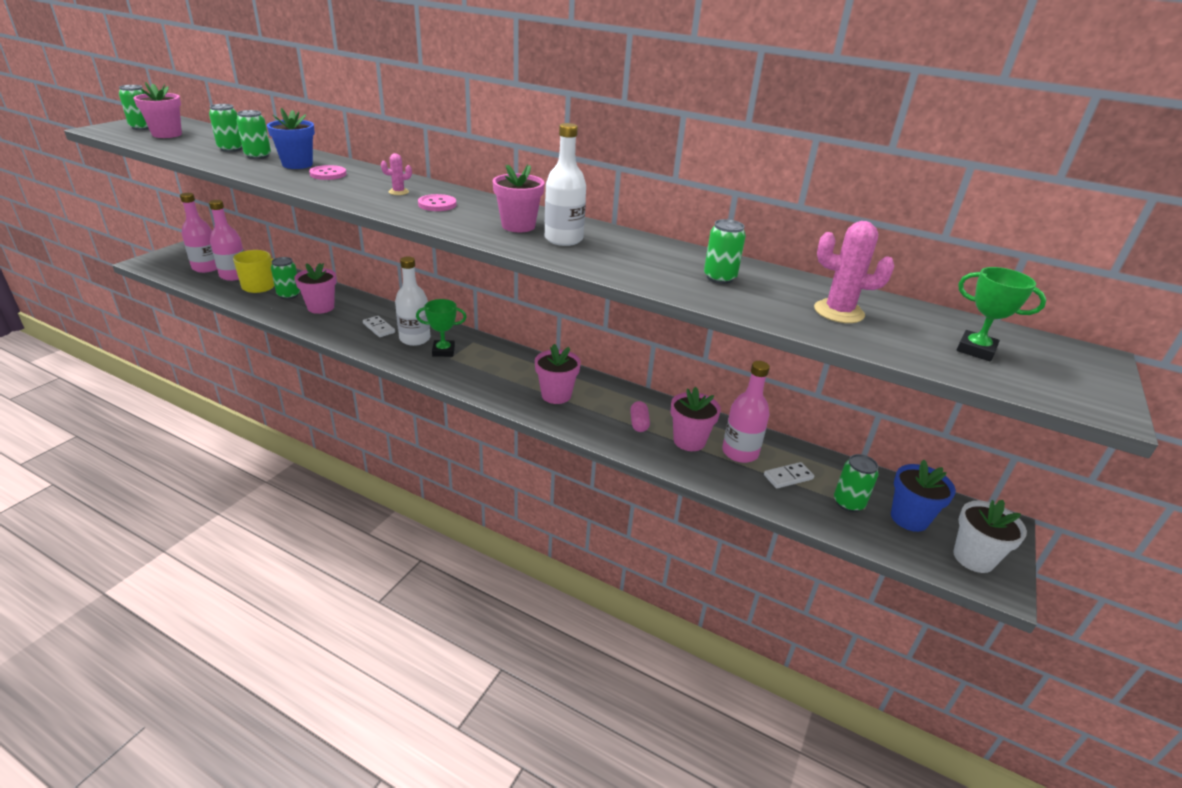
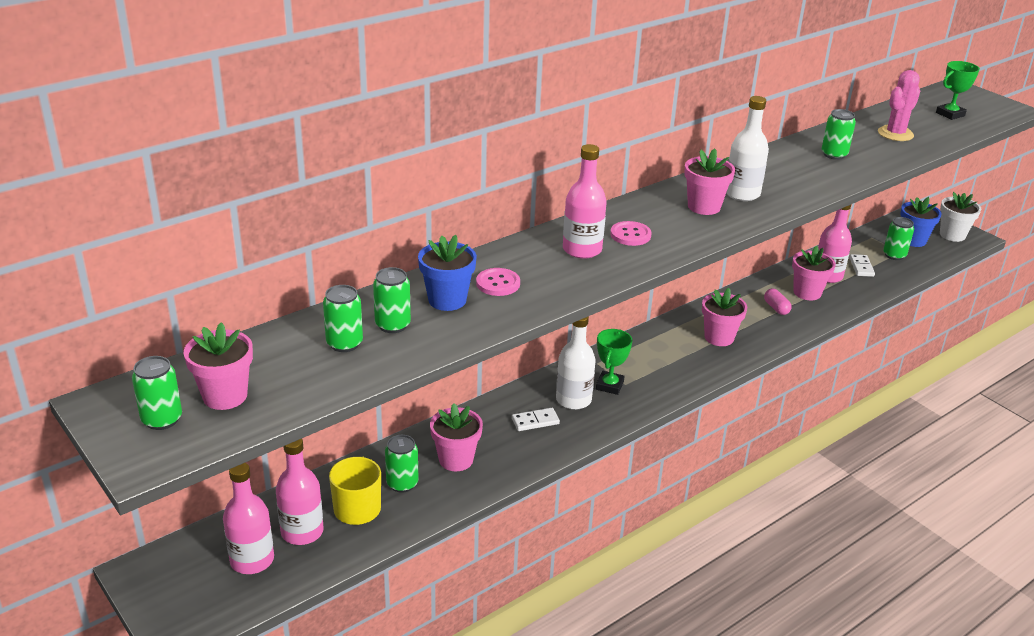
camera: 65 degrees left, 0 degrees up
(398, 192) = (582, 250): pink cactus -> pink bottle
(639, 423) = (776, 308): pink capsule -> pink capsule turned 45 degrees clockwise

